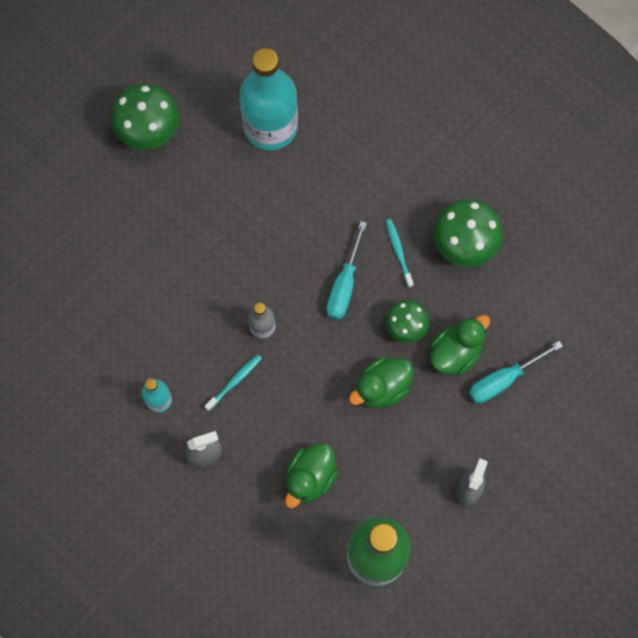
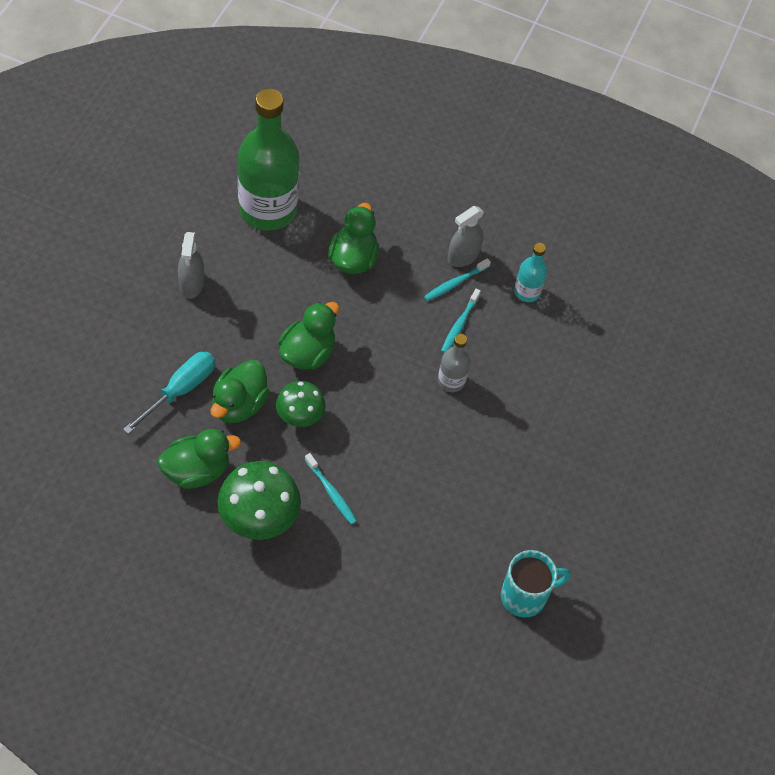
camera: 155 degrees right, 15 degrees down
(148, 131) = (659, 554): green mushroom -> none
(223, 426) = (455, 283): none -> turquoise toothbrush
(270, 126) = (525, 596): turquoise bottle -> turquoise mug
(344, 285) = (380, 443): turquoise screwdriver -> none
(506, 300) = (197, 470): none -> green duck

